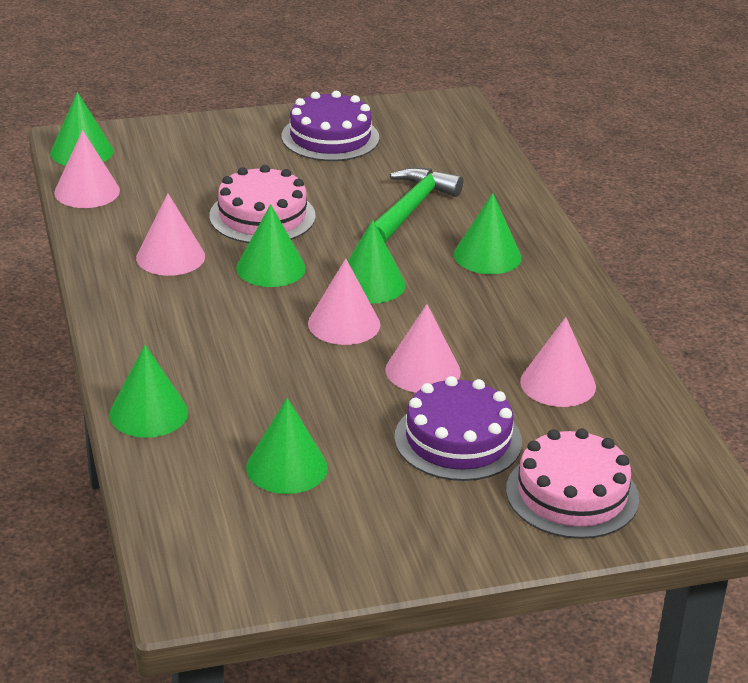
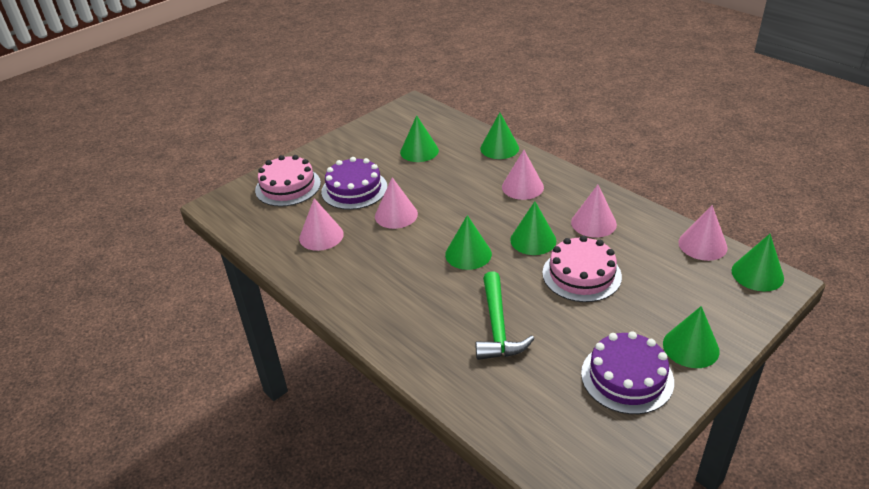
camera: 155 degrees right, 5 degrees up
(344, 324) = (458, 223): pink cone -> pink cone (522, 187)
(487, 256) = (415, 307): green cone -> green cone (691, 347)

